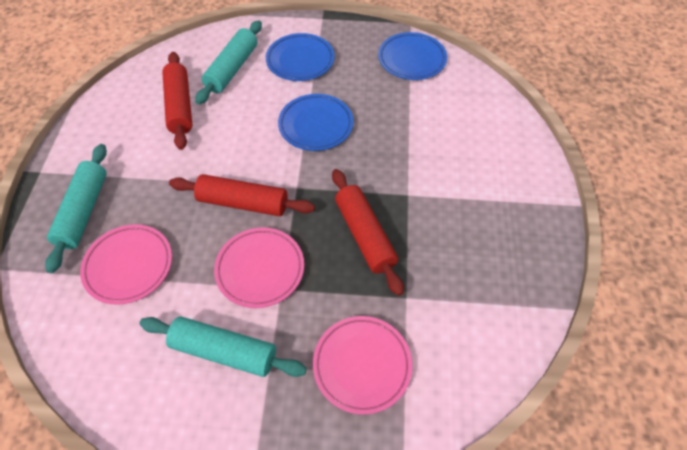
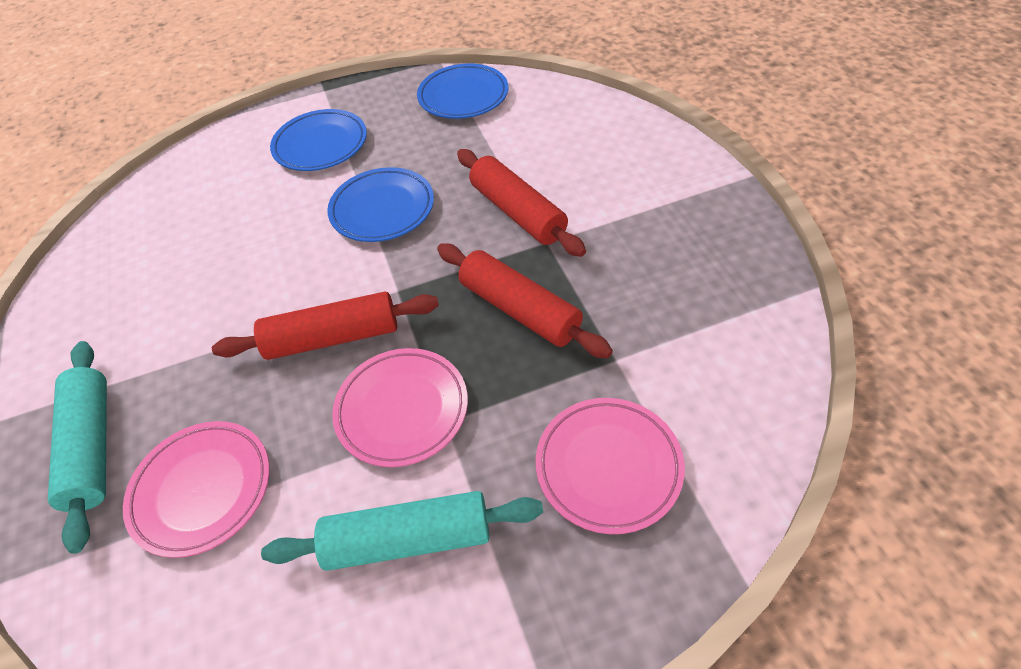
camera: 20 degrees left, 5 degrees down
(180, 106) = (178, 256): red rolling pin -> red rolling pin (517, 212)
(232, 69) = (231, 186): turquoise rolling pin -> none

